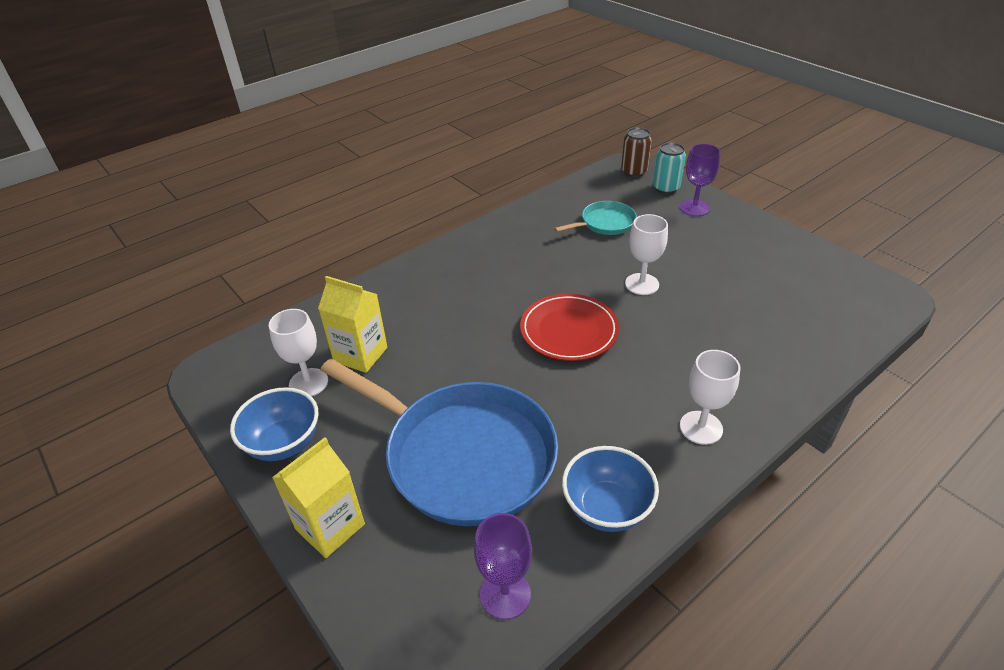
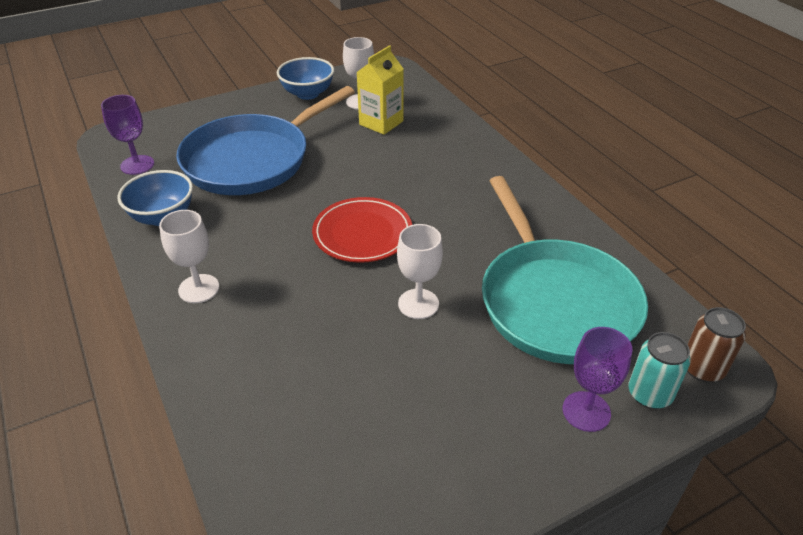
camera: 100 degrees right, 0 degrees up
(330, 526) = (231, 109): yellow carton -> none
(605, 223) = (555, 302): turquoise pan -> turquoise pan, size x2.16

